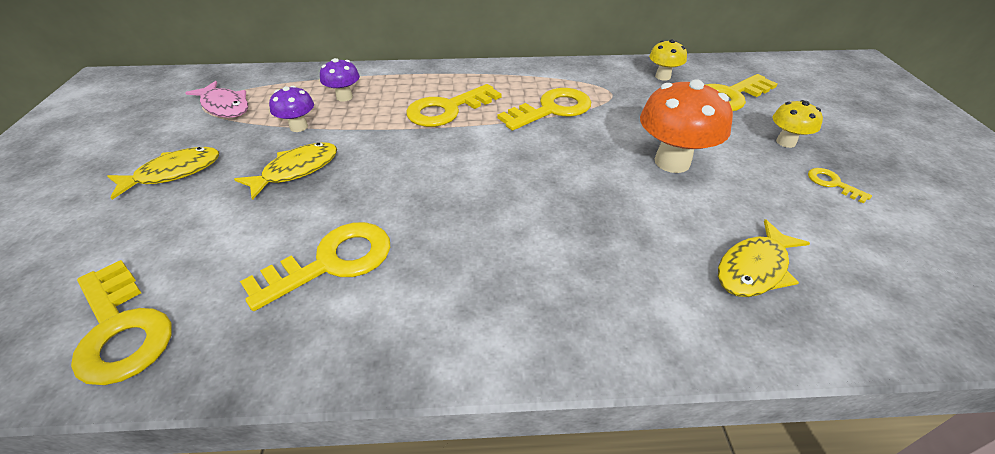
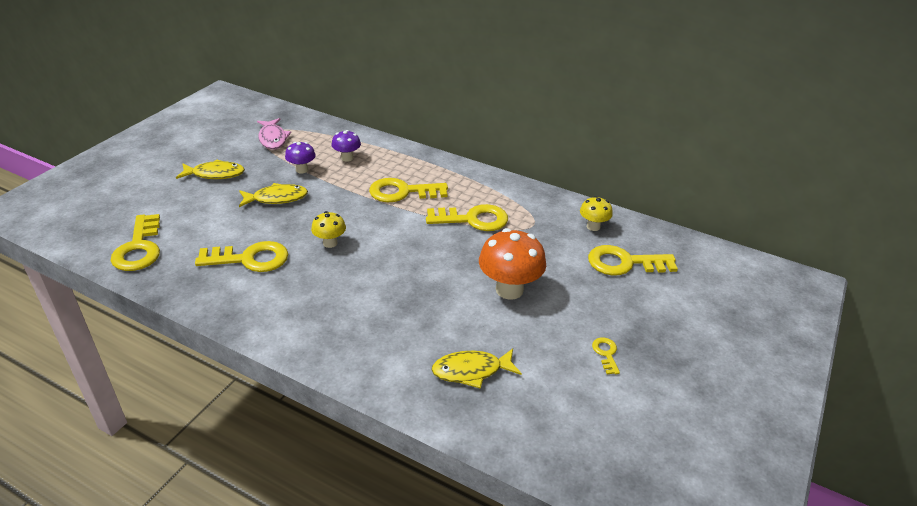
camera: 30 degrees right, 5 degrees down
(786, 142) = (617, 313): yellow mushroom -> yellow mushroom (330, 243)

